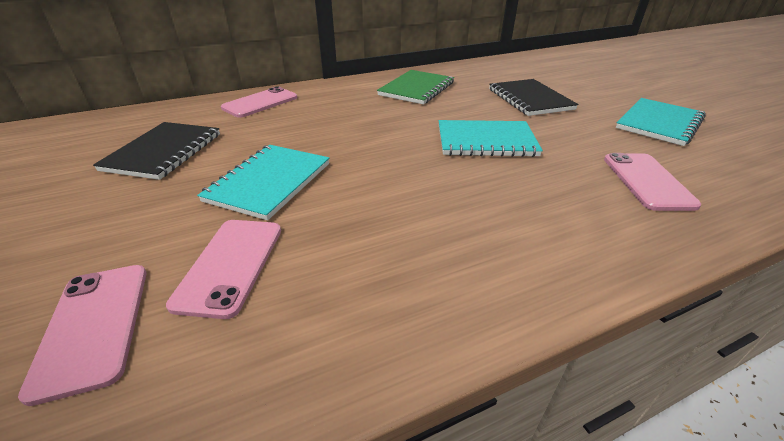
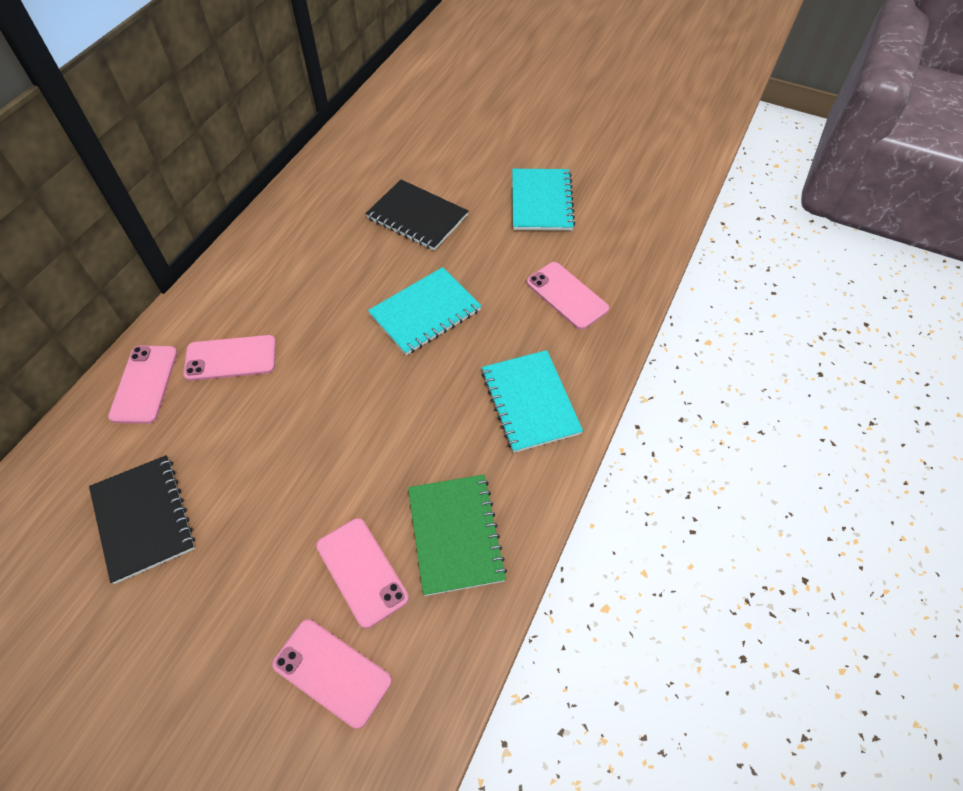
camera: 40 degrees left, 20 degrees up
(269, 182) = (296, 483): turquoise notebook -> turquoise notebook (530, 402)
(320, 111) = (231, 358): none -> pink phone
(416, 89) = (293, 258): green notebook -> green notebook (455, 534)

